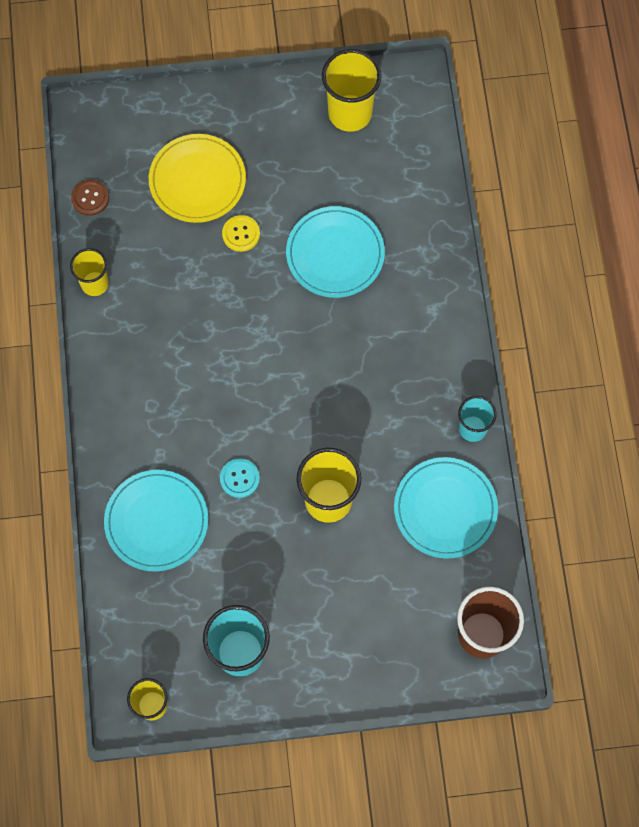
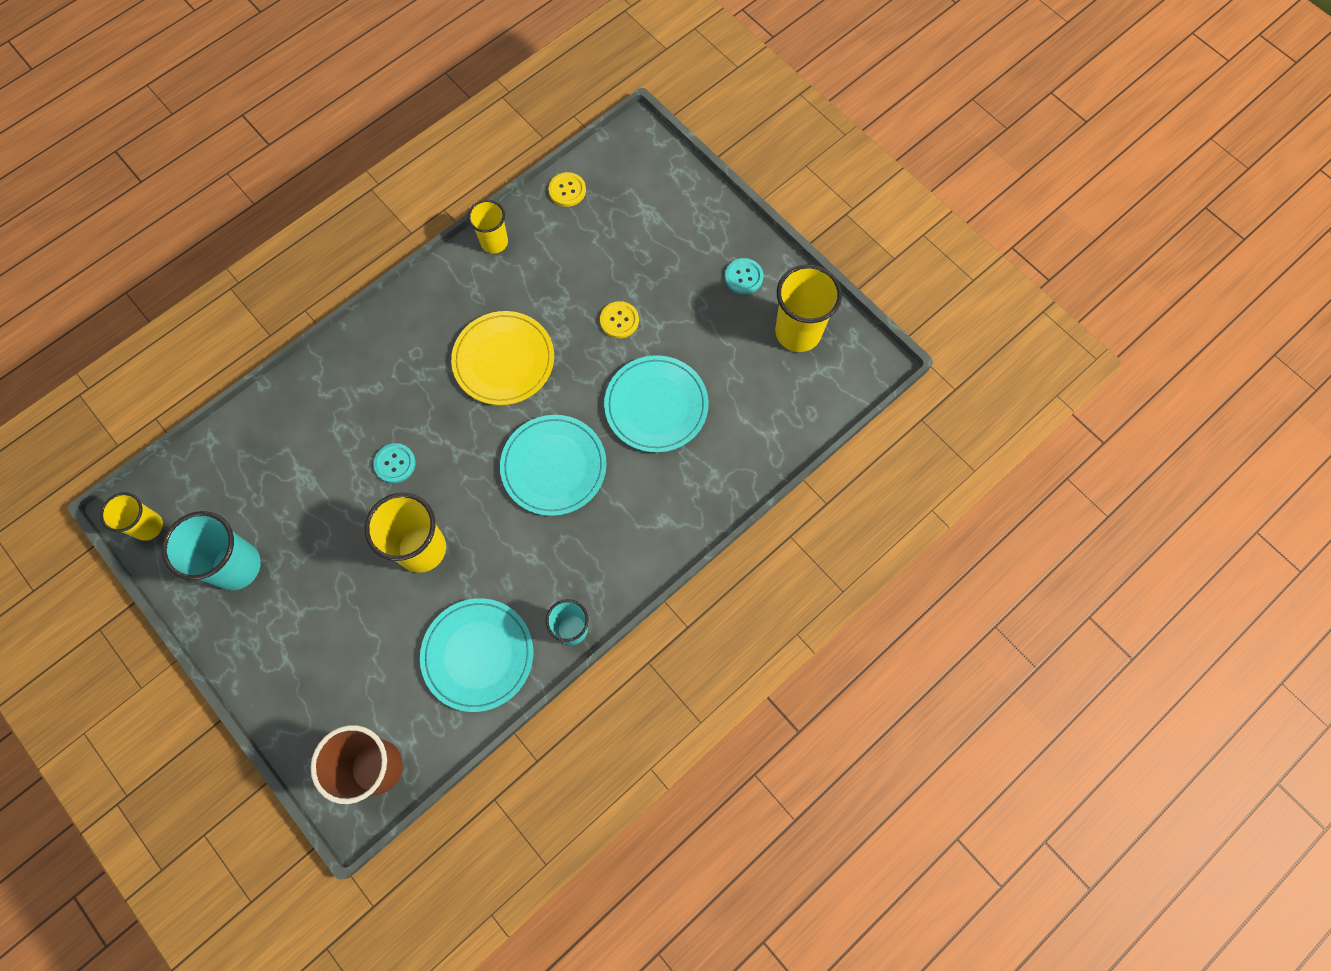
camera: 55 degrees right, 0 degrees up
(90, 198) = (567, 190): brown button -> yellow button
(156, 521) = (314, 424): turquoise plate -> turquoise plate (554, 466)
(197, 180) = (643, 257): yellow plate -> yellow plate (503, 360)
(273, 119) = (743, 277): none -> turquoise button

